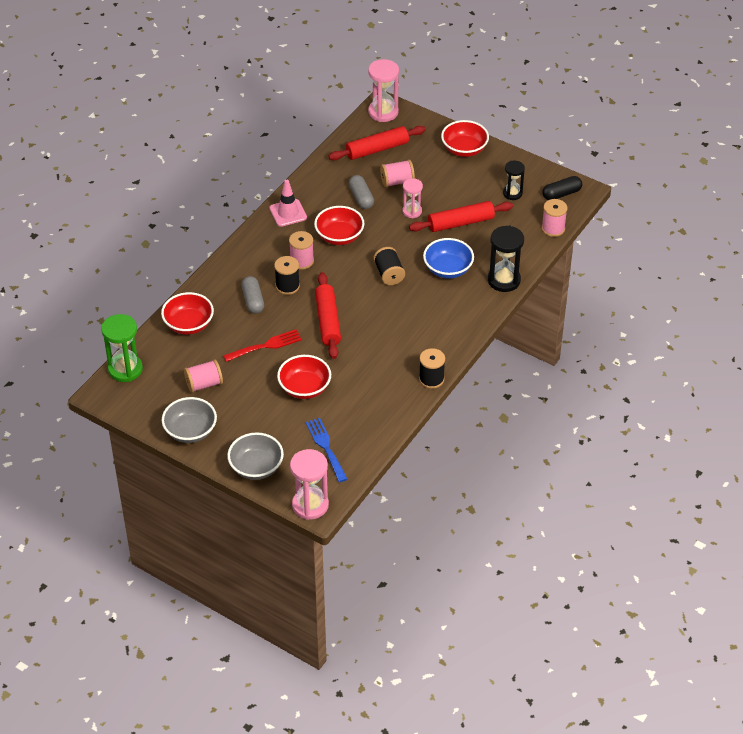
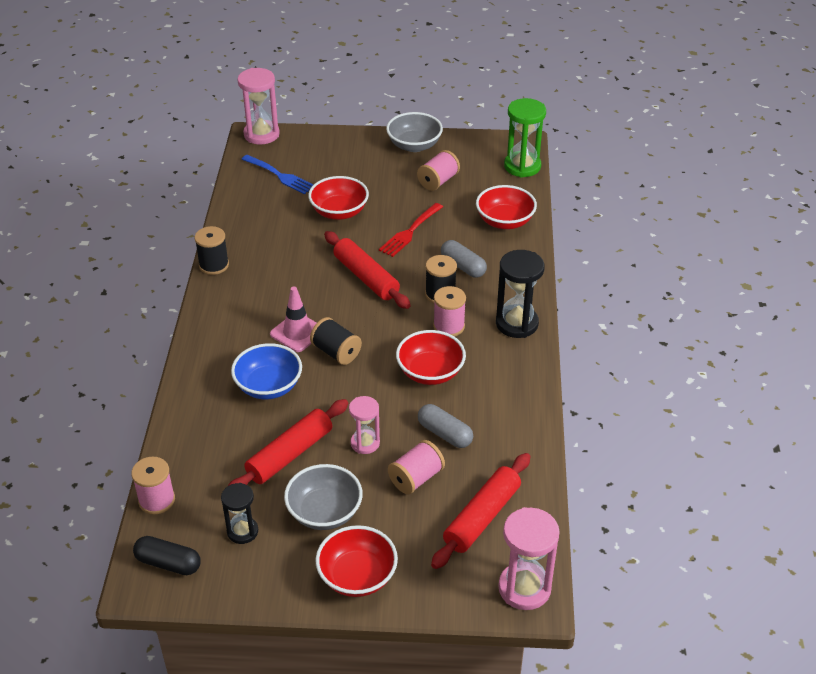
camera: 150 degrees right, 5 degrees down
(256, 467) = (331, 142): grey bowl -> grey bowl (324, 512)
(288, 213) = (516, 375): pink traffic cone -> pink traffic cone (297, 332)
(504, 280) = (189, 401): black hourglass -> black hourglass (517, 323)
(561, 194) = (168, 563): black capsule -> black capsule turned 75 degrees clockwise

